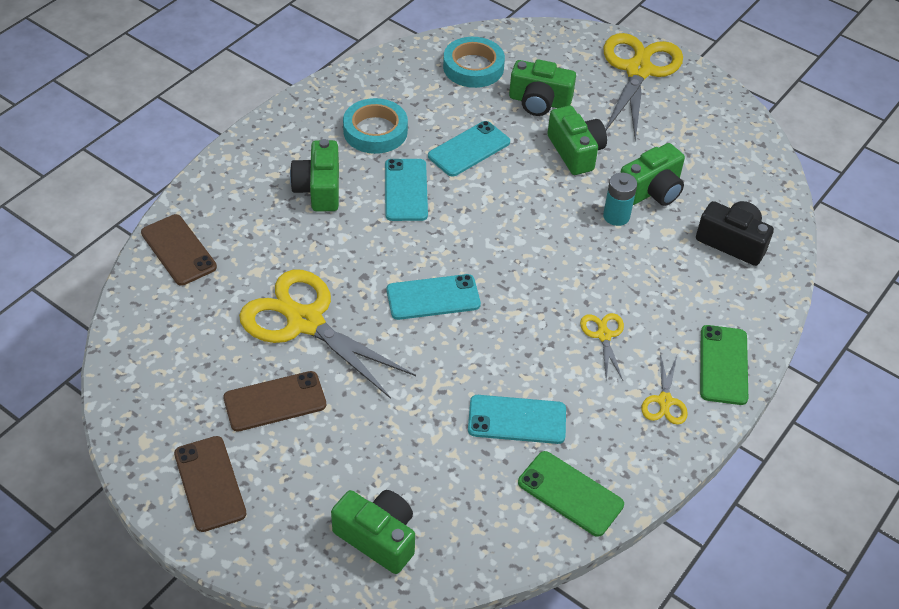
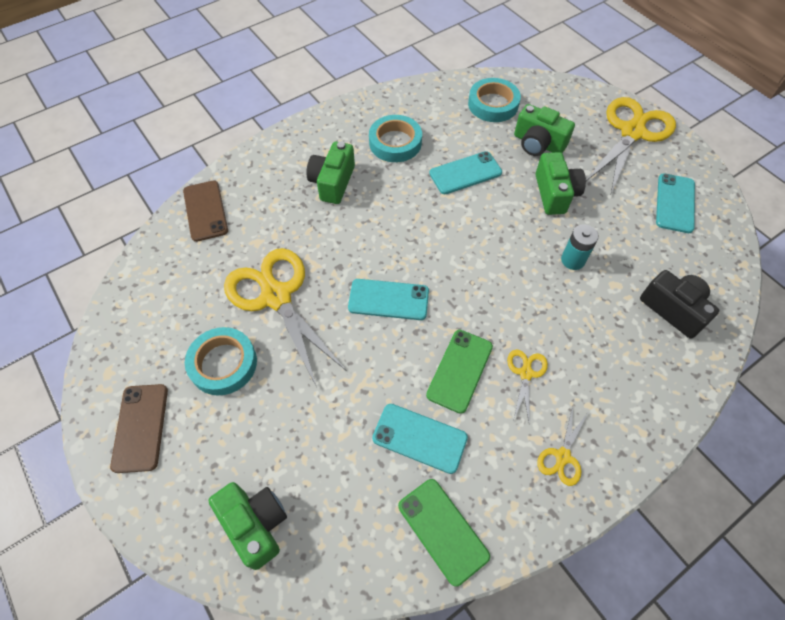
camera: 20 degrees right, 10 degrees up
(275, 401) = (223, 364): brown phone -> turquoise tape
(405, 190) = (401, 198): turquoise phone -> turquoise phone (675, 203)
(651, 190) = (612, 243): green camera -> none
(723, 365) = (630, 433): green phone -> green phone (459, 370)

